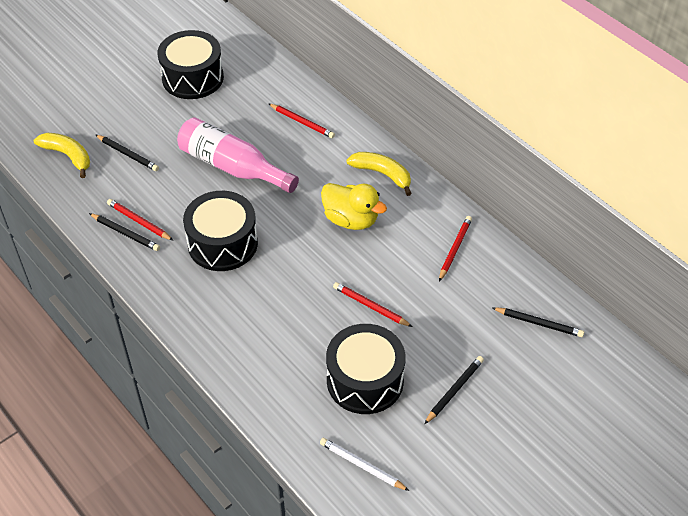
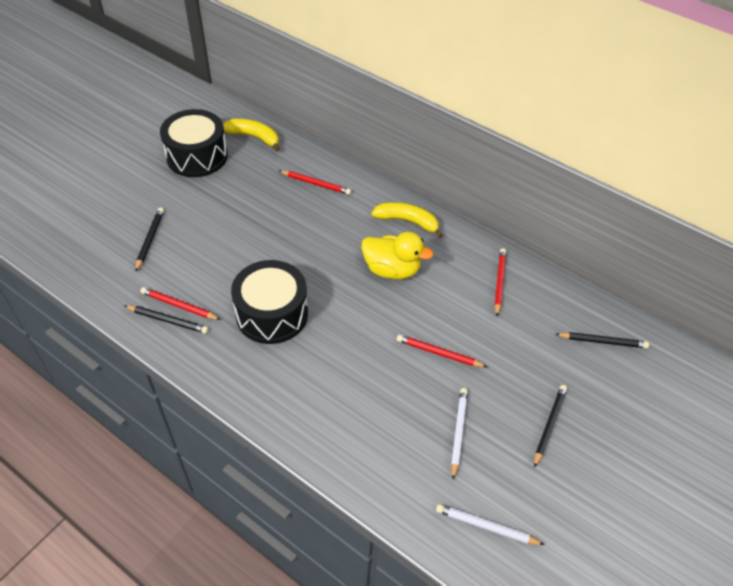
camera: 15 degrees left, 0 degrees up
(68, 156) = (87, 250): yellow banana -> yellow banana (254, 137)
(128, 154) = (150, 239): black pencil -> black pencil turned 105 degrees counterclockwise
(233, 167) = (260, 236): pink bottle -> none
(365, 380) = (458, 432): black drum -> white pencil

